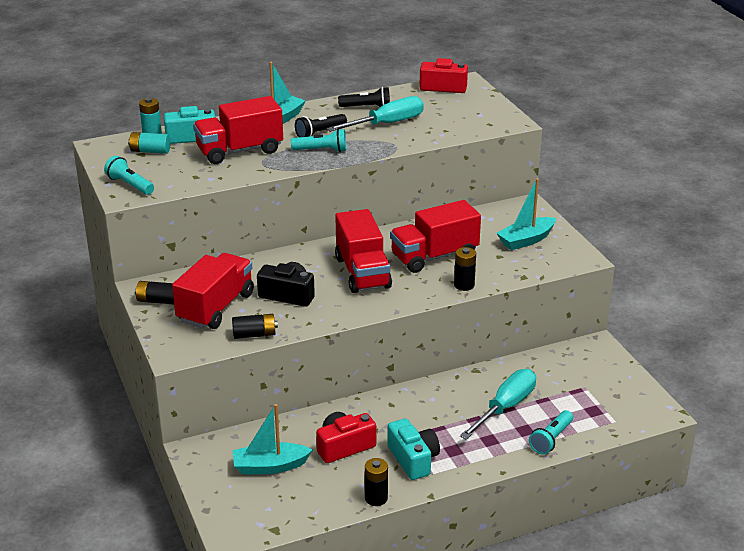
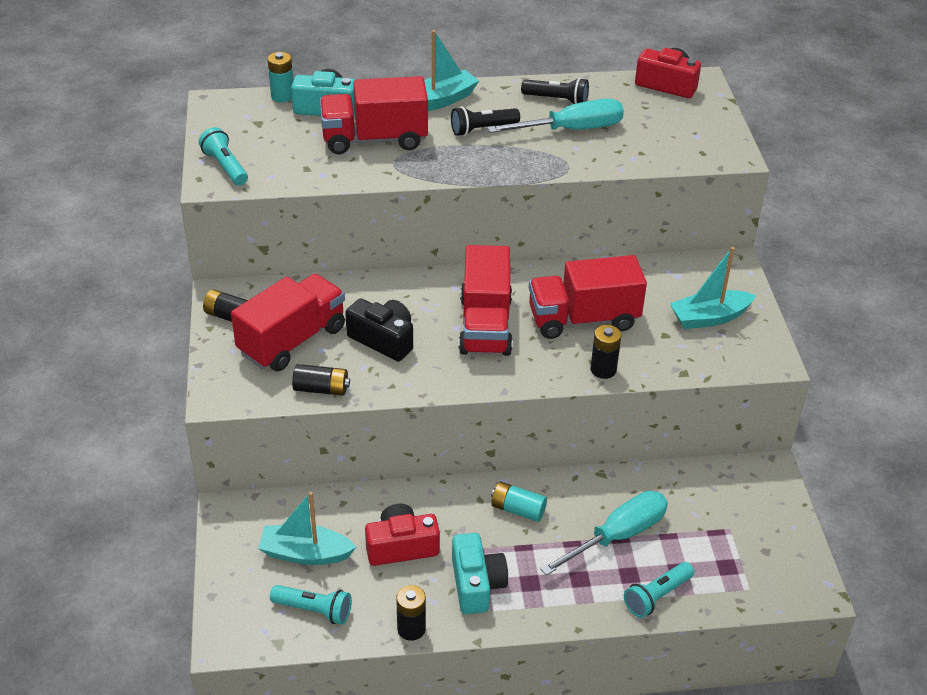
camera: 15 degrees right, 10 degrees up
(150, 151) = (270, 121): turquoise battery -> turquoise battery (517, 509)
(322, 150) = (473, 156): turquoise flashlight -> turquoise flashlight (314, 610)

